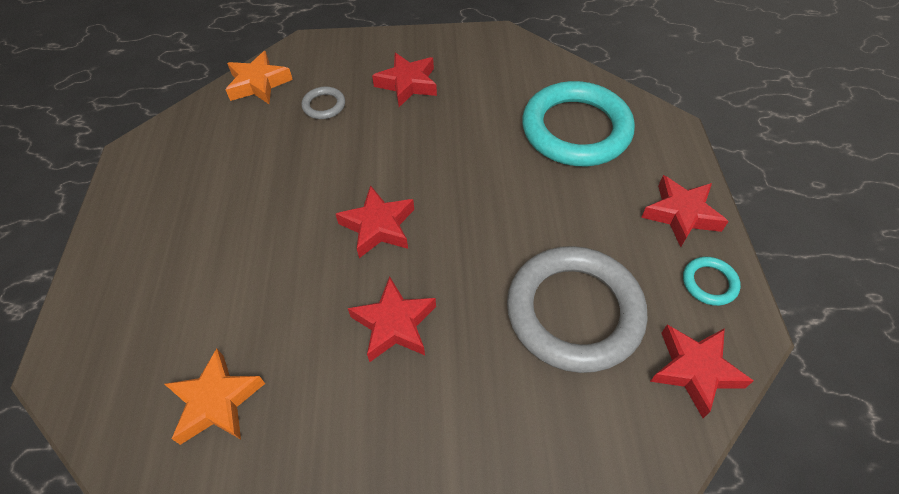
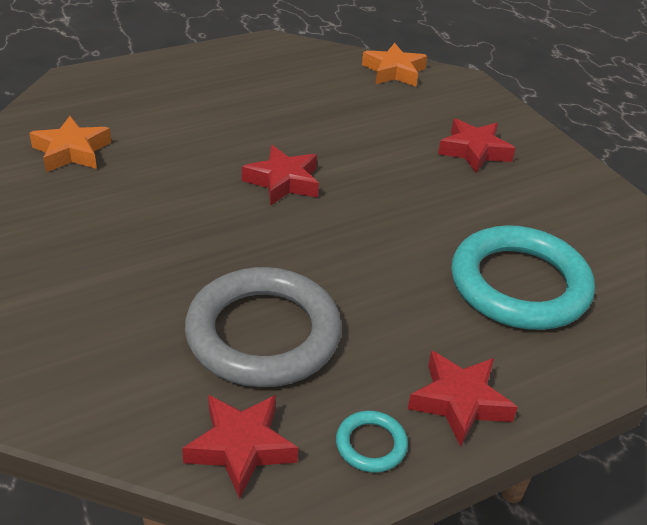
camera: 60 degrees right, 15 degrees down
(324, 105) = (400, 112): grey ring -> none
(394, 324) = (184, 219): red star -> none

